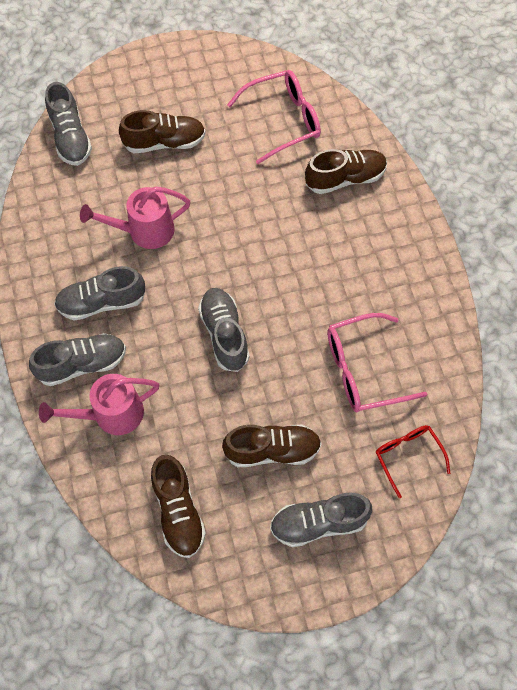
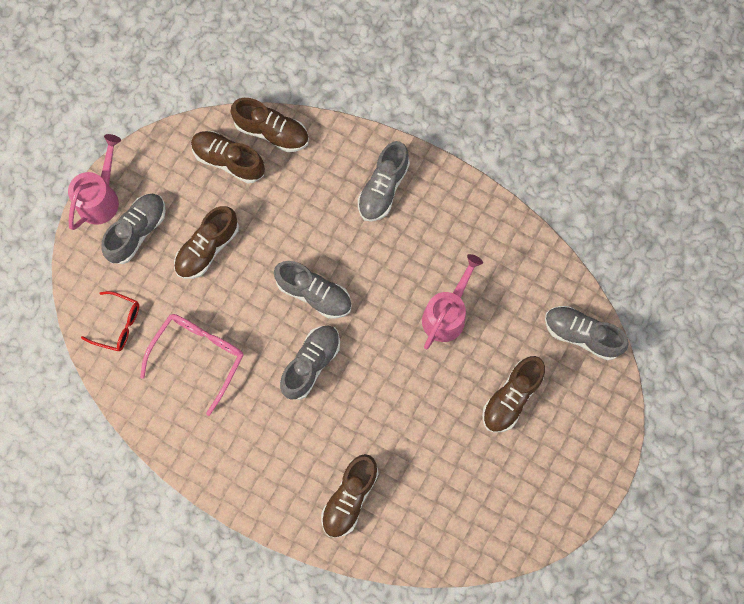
camera: 135 degrees right, 10 degrees up
(101, 302) = (417, 238): grey shoe -> grey shoe (311, 364)
(110, 415) = (330, 175): pink watering can -> pink watering can (101, 197)
(115, 501) = (272, 132): none -> brown shoe
(283, 120) = (445, 505): pink glasses -> none

